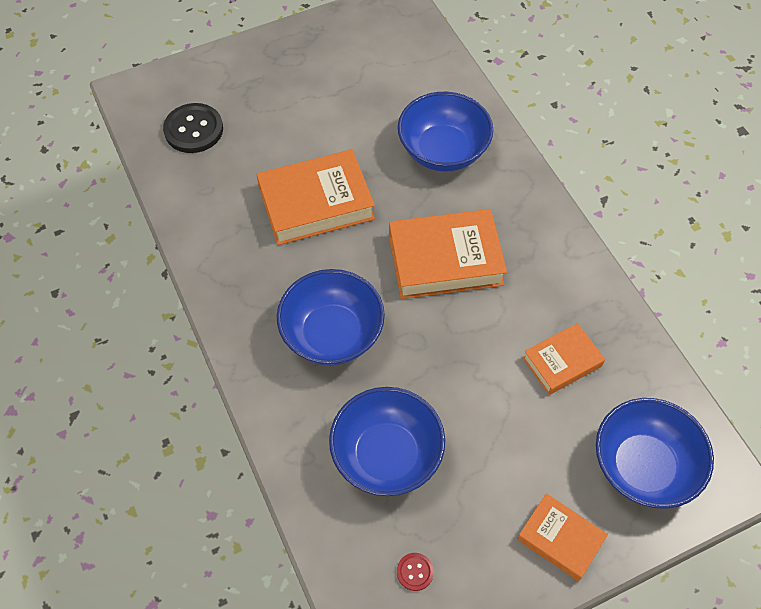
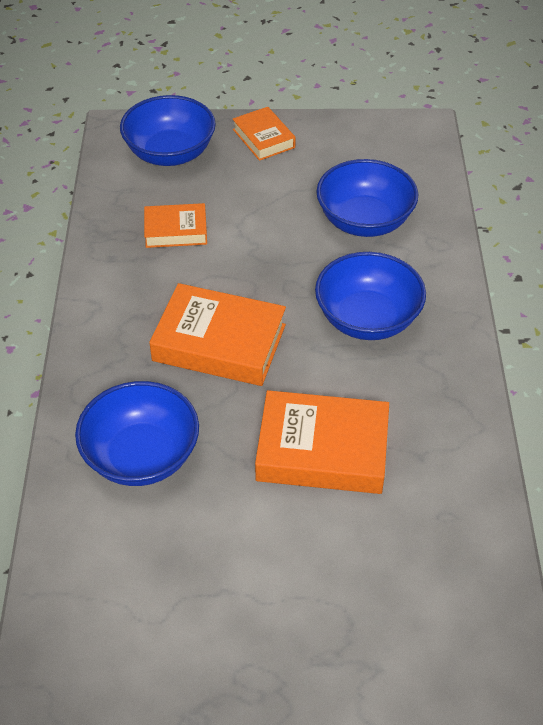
camera: 155 degrees left, 10 degrees down
(193, 130) = (438, 611): black button -> none
(415, 572) = (380, 155): red button -> none

